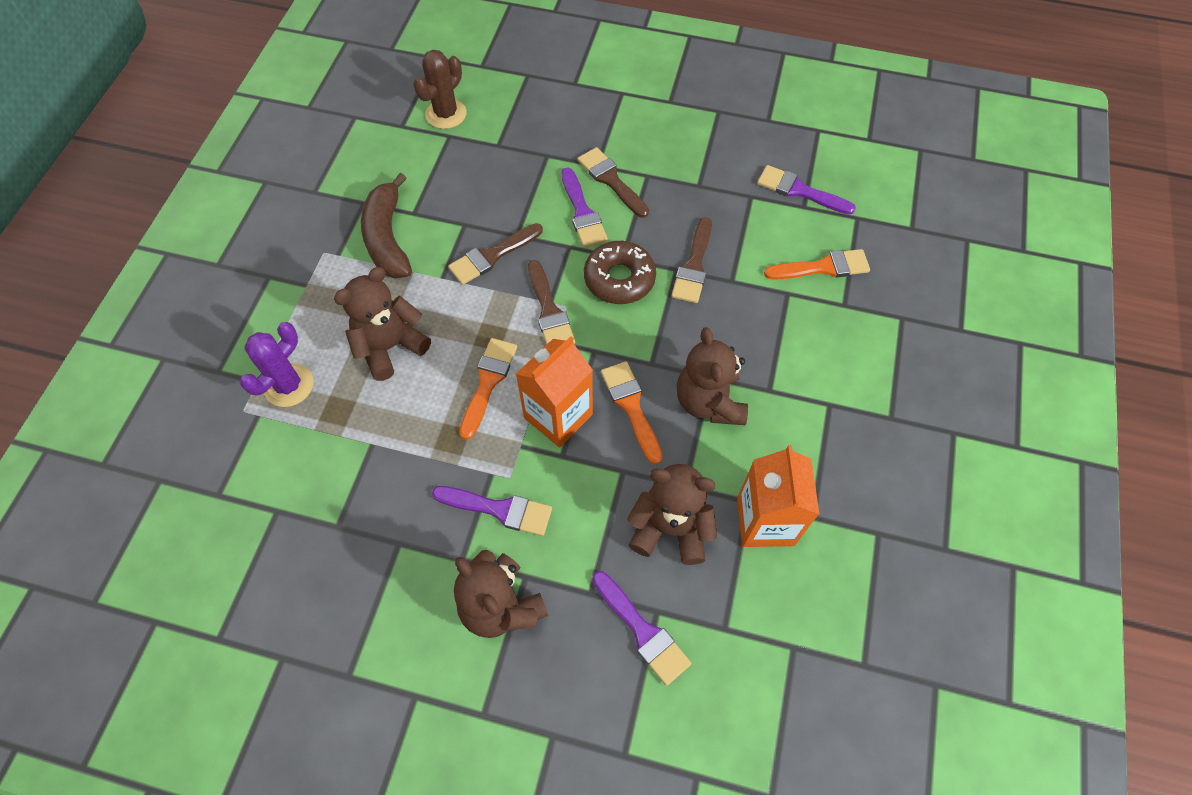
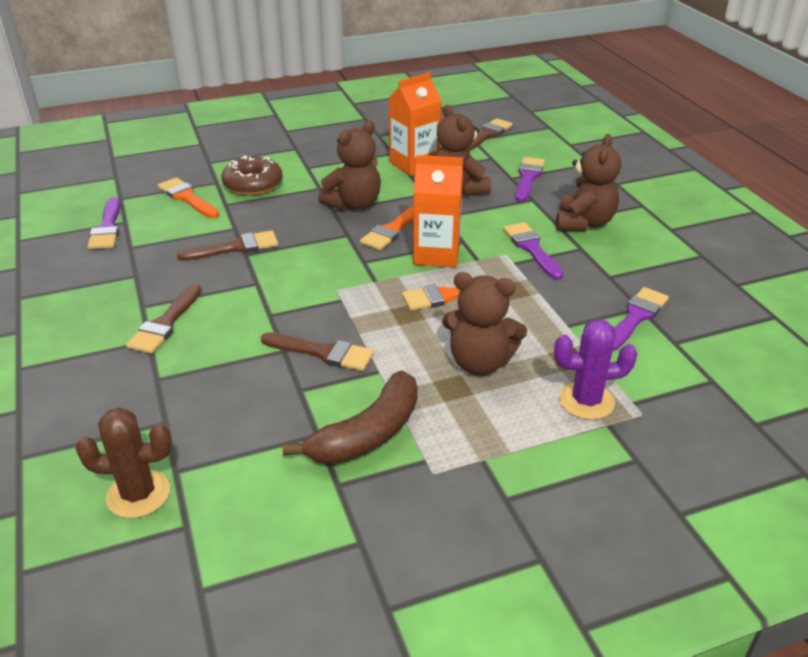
camera: 125 degrees left, 25 degrees down
(549, 311) = (350, 296): brown brush -> brown brush (486, 135)
(582, 212) = (222, 323): purple brush -> purple brush (636, 317)
(619, 279) = (282, 276): brown donut -> brown donut (253, 184)

